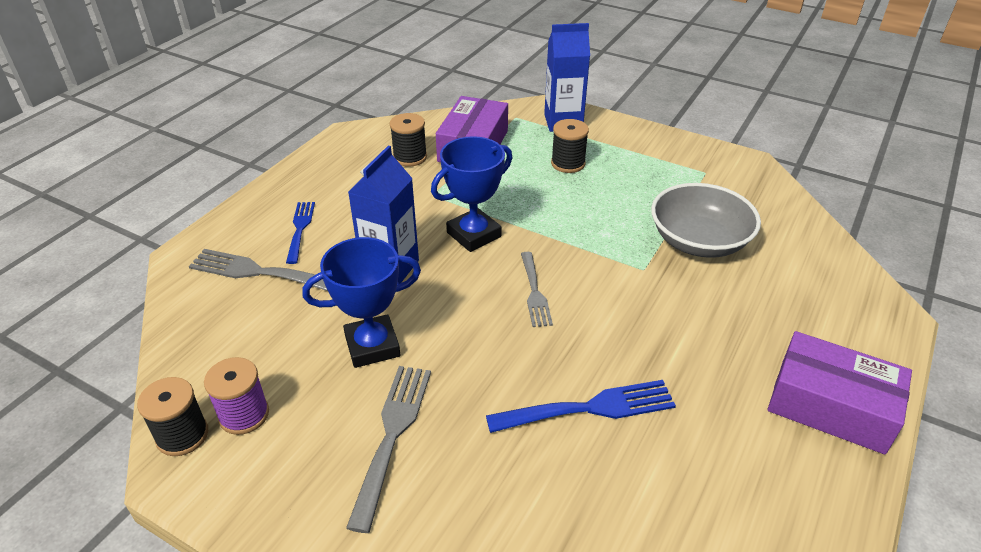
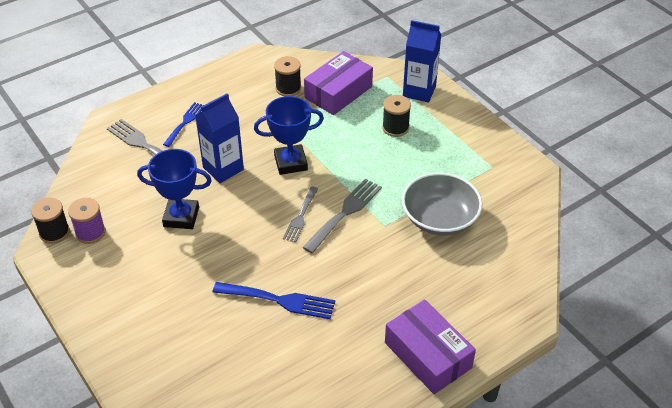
camera: 25 degrees right, 5 degrees up
(392, 436) = (160, 274): grey fork -> grey fork (344, 213)

